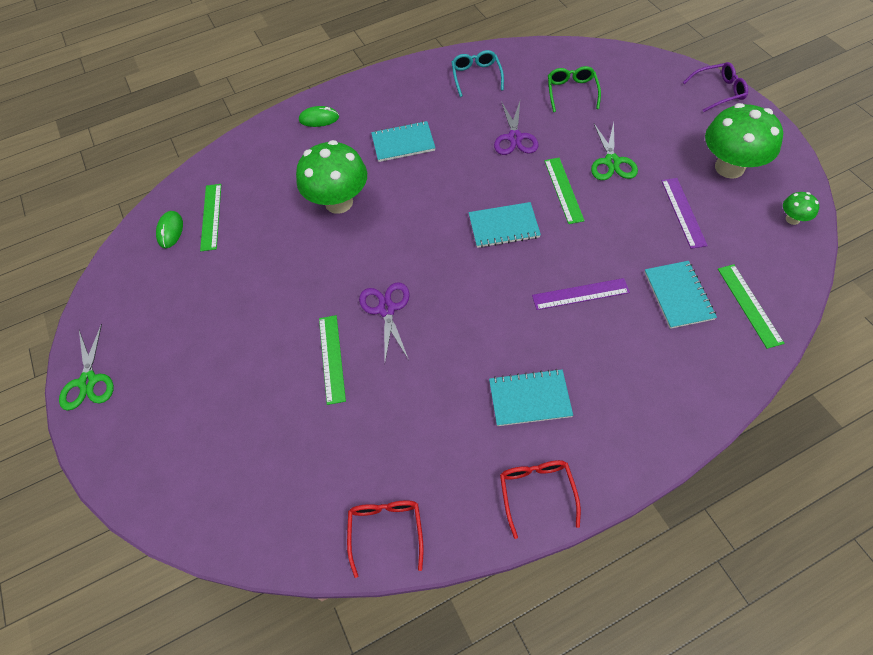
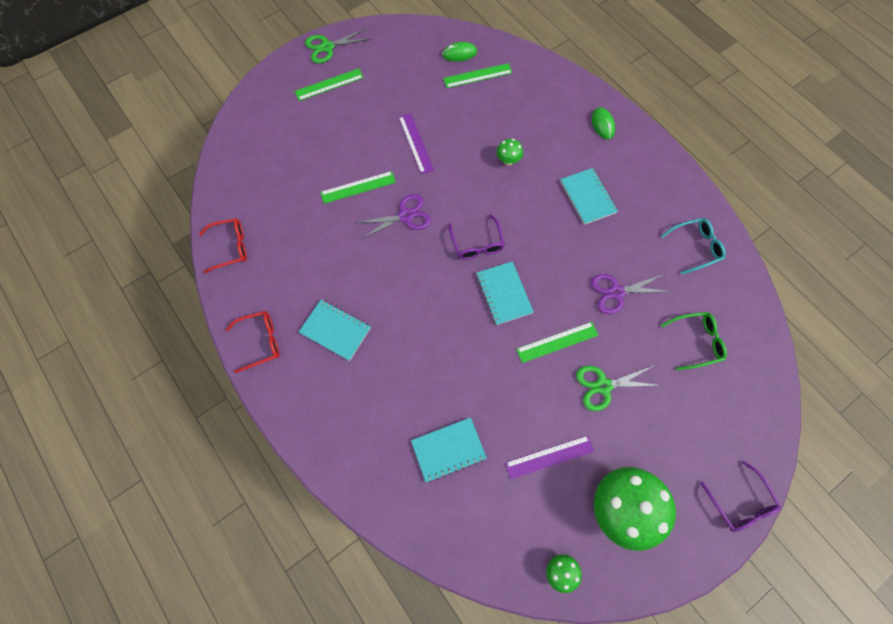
camera: 75 degrees right, 10 degrees up
(339, 202) = (508, 160): green mushroom -> green mushroom, size x0.44
(438, 243) = (477, 244): none -> purple glasses
(529, 398) = (335, 330): turquoise notebook -> turquoise notebook turned 45 degrees counterclockwise
(580, 294) = (439, 363): purple ruler -> purple ruler (415, 143)
(749, 305) = (446, 516): green ruler -> green ruler (329, 84)

